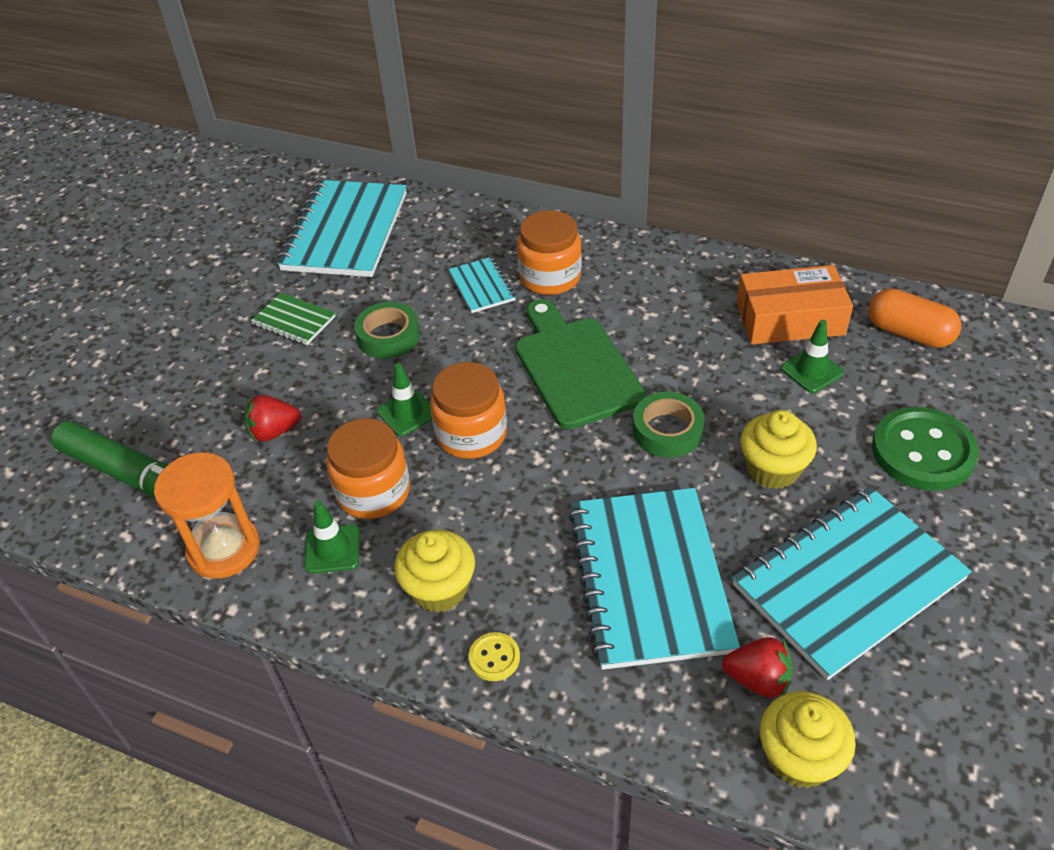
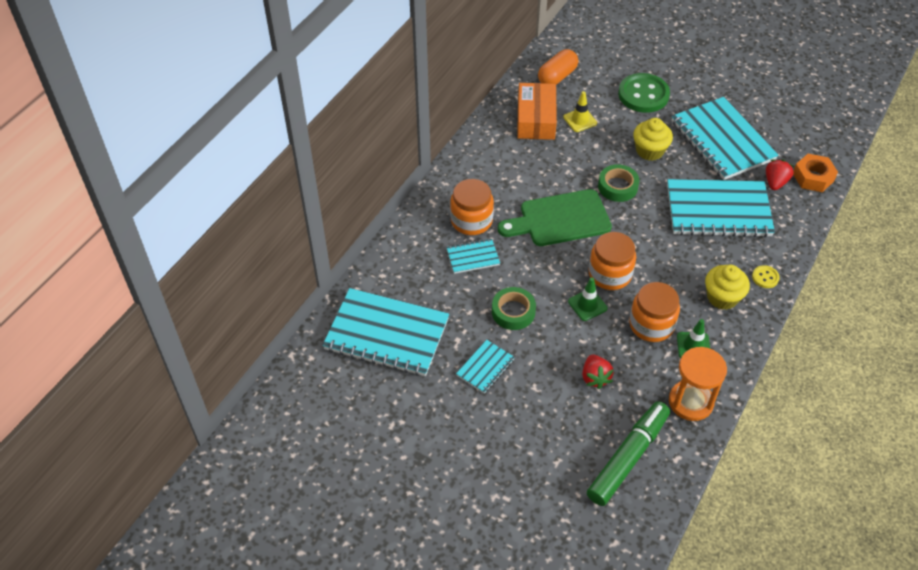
camera: 85 degrees left, 5 degrees up
(294, 321) = (485, 367): green notebook -> turquoise notebook
(799, 757) = (813, 177): yellow cupcake -> orange nut
(811, 371) = (580, 120): green traffic cone -> yellow traffic cone

